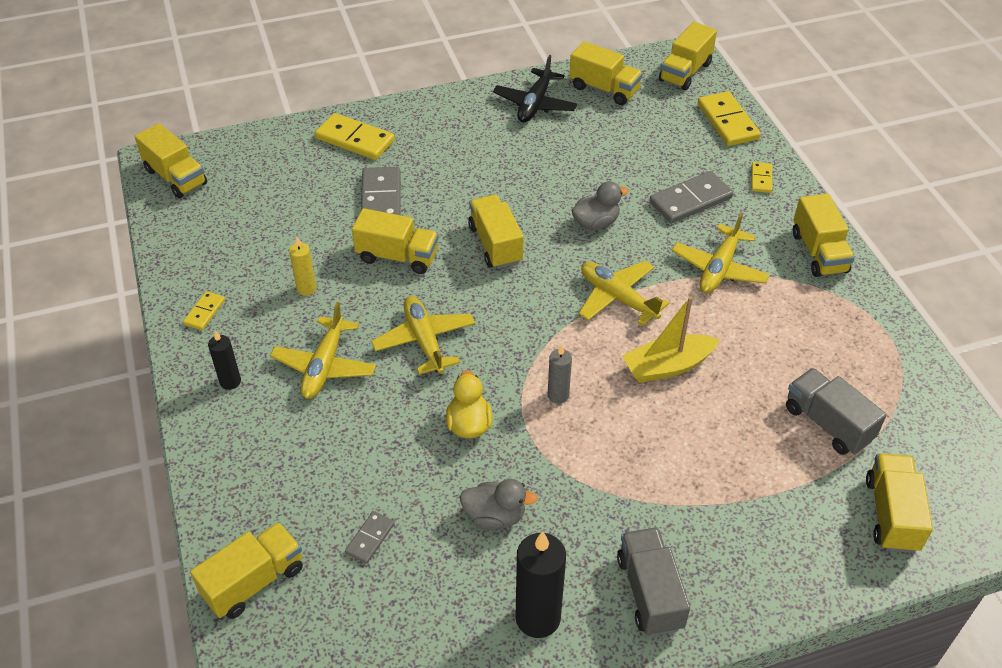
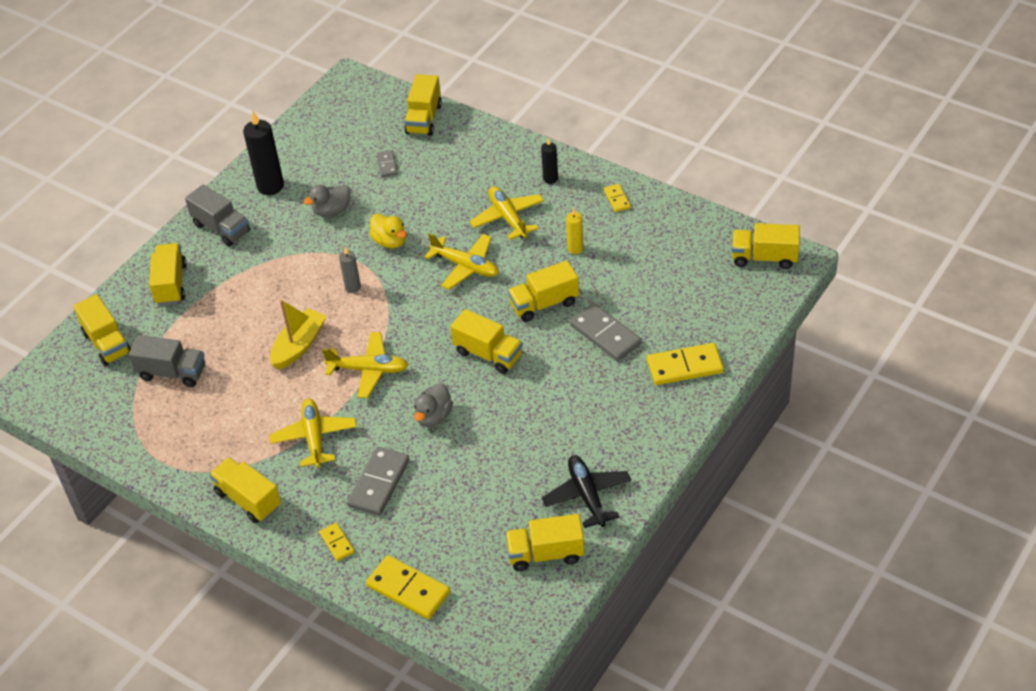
camera: 145 degrees right, 0 degrees up
(685, 72) = (492, 627): yellow truck -> yellow truck (171, 284)

